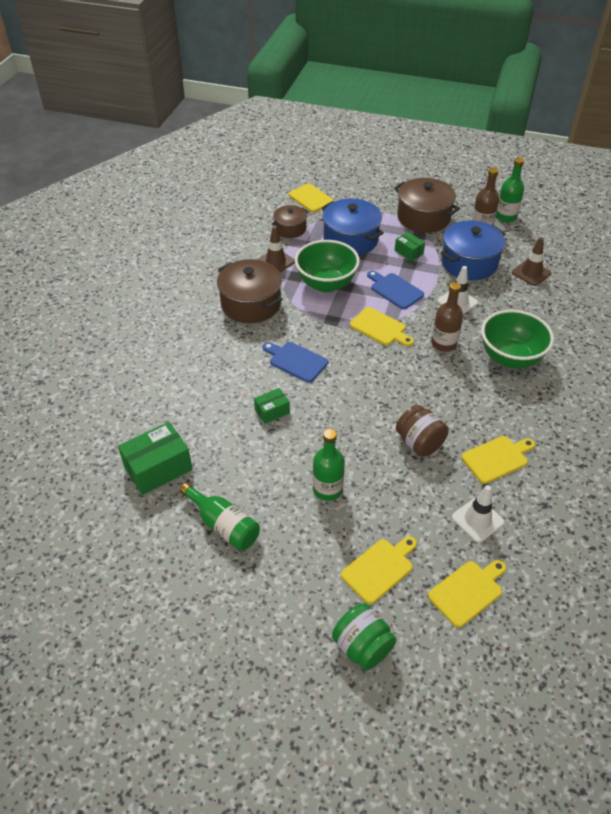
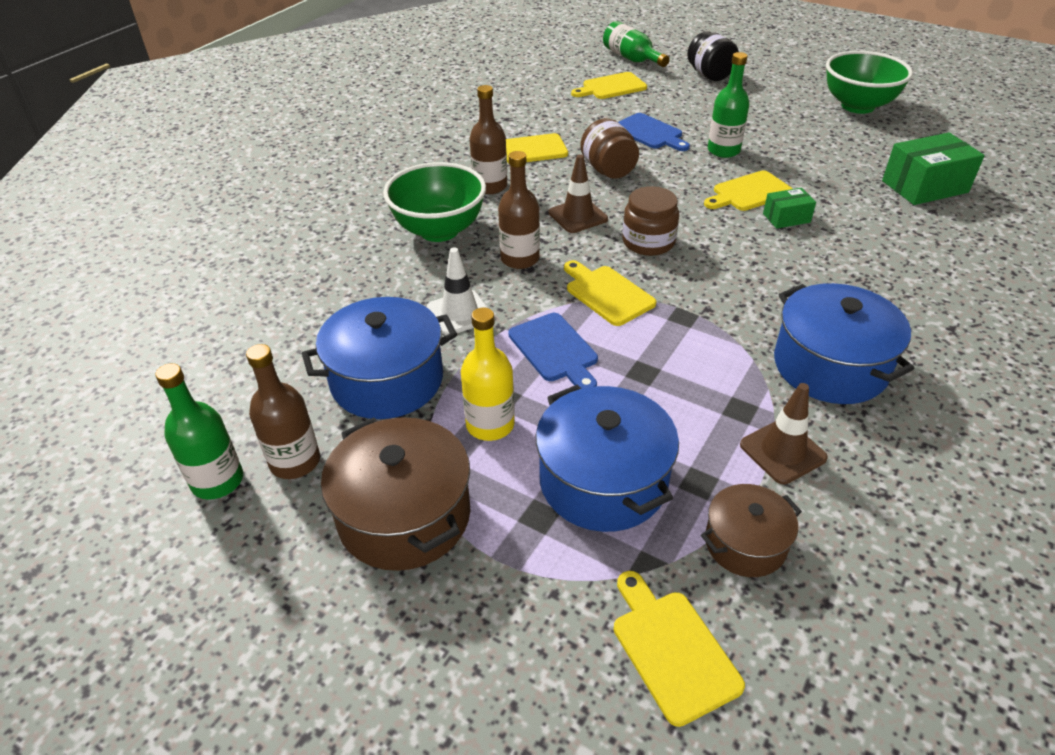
camera: 165 degrees left, 5 degrees down
(223, 525) = (836, 141): green bottle -> green bottle (632, 58)
(251, 304) = (830, 366): brown pot -> blue pot
(296, 361) = (750, 268): blue cutting board -> blue cutting board (650, 133)
(326, 284) = (681, 382): green bowl -> green bowl (857, 106)
(362, 646) = (709, 75): green jar -> black jar
(366, 371) = (648, 242): none -> brown jar
(379, 568) = (683, 104): yellow cutting board -> yellow cutting board (749, 192)
(408, 252) = (490, 425): green box -> yellow bottle
(477, 520) = (578, 117): white traffic cone -> none
(503, 407) = (490, 186): none -> brown bottle
(531, 273) = (294, 342): brown traffic cone -> brown traffic cone (578, 216)

